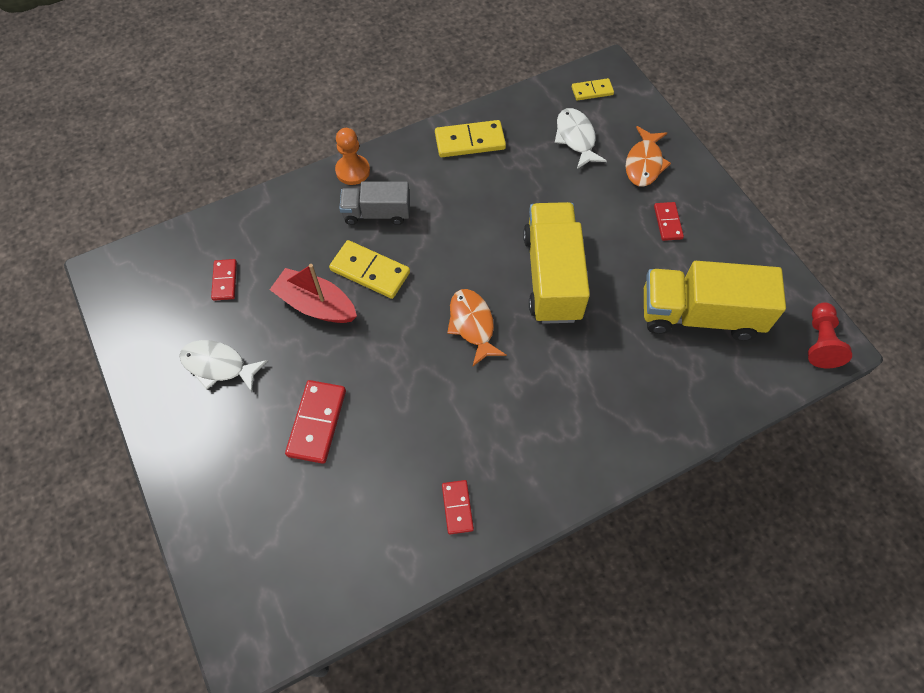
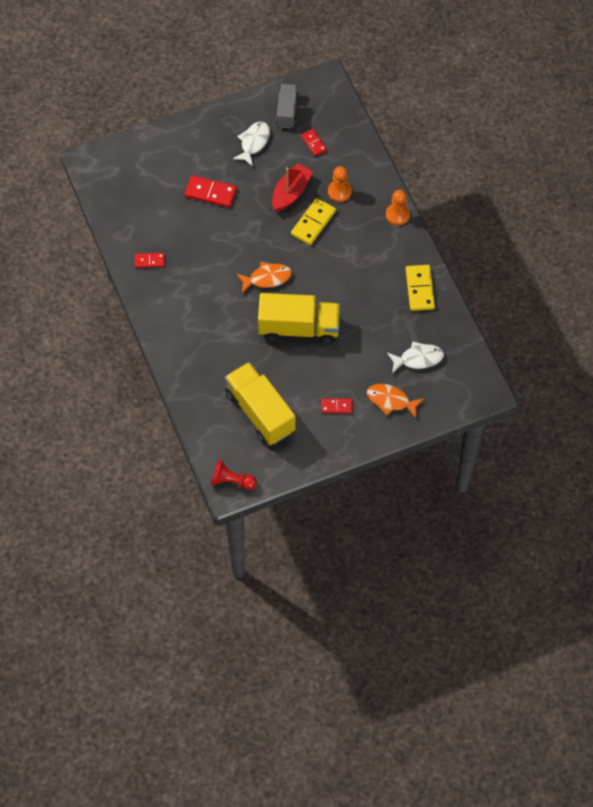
camera: 95 degrees right, 0 degrees up
(224, 281) = (314, 143): red domino -> red domino turned 60 degrees clockwise
(314, 242) = (339, 192): none -> orange pawn
(377, 213) = (360, 228): grey truck -> grey truck (287, 112)
(592, 91) = (465, 376): yellow domino -> none
(700, 315) = (260, 412): yellow truck -> yellow truck turned 45 degrees counterclockwise

